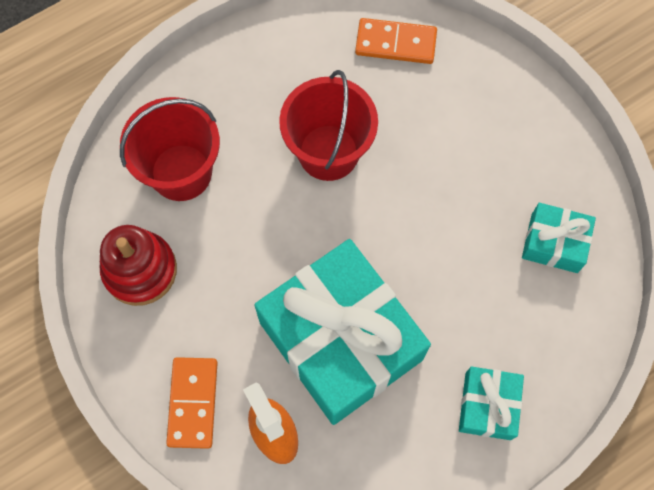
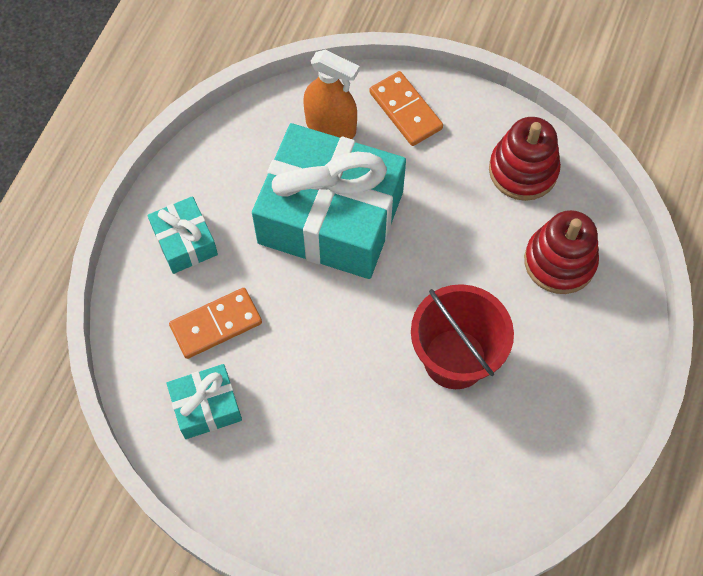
camera: 145 degrees right, 5 degrees down
(181, 172) = (559, 261): red bucket -> red stacking toy
(395, 43) = (476, 507): orange domino -> orange domino (216, 325)

